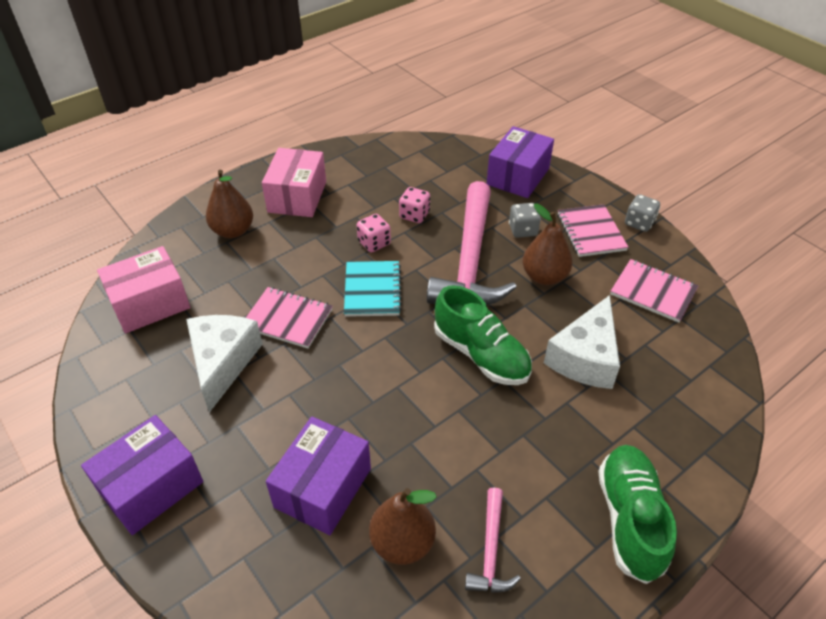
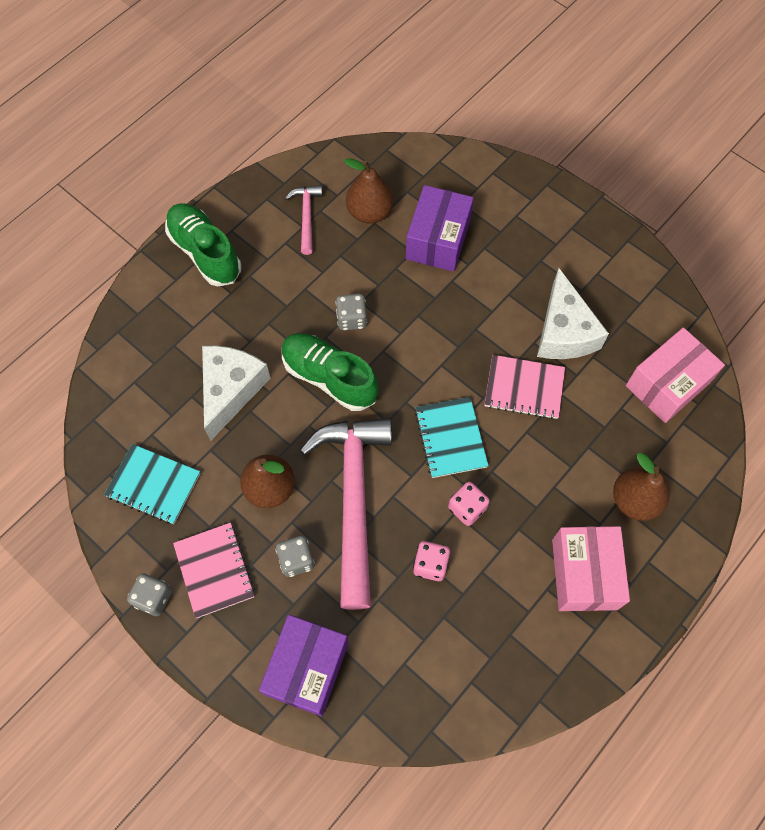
camera: 170 degrees right, 20 degrees up
(151, 487) = (566, 221): purple box -> none
(449, 408) = (351, 319): none -> grey dice
(630, 519) = (205, 252): green shoe -> green shoe turned 150 degrees clockwise
(653, 292) = (153, 485): pink notebook -> turquoise notebook

